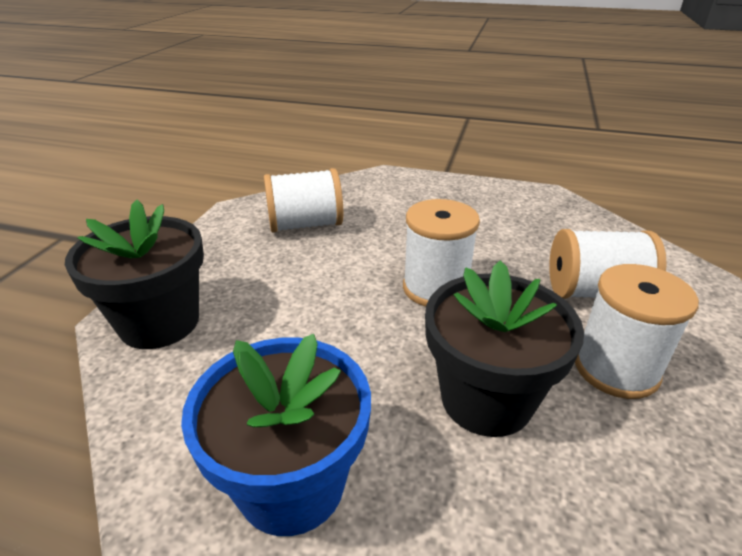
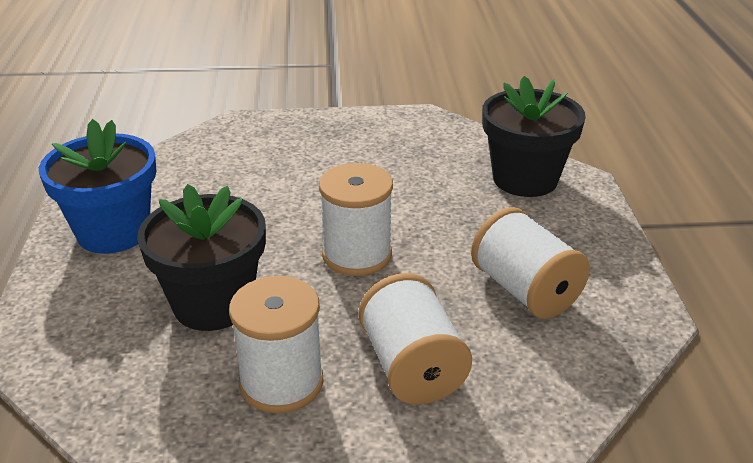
camera: 70 degrees right, 0 degrees up
(159, 322) = (242, 138): black flower pot -> black flower pot (525, 179)
(305, 225) = (422, 158): white spool -> white spool (525, 290)

